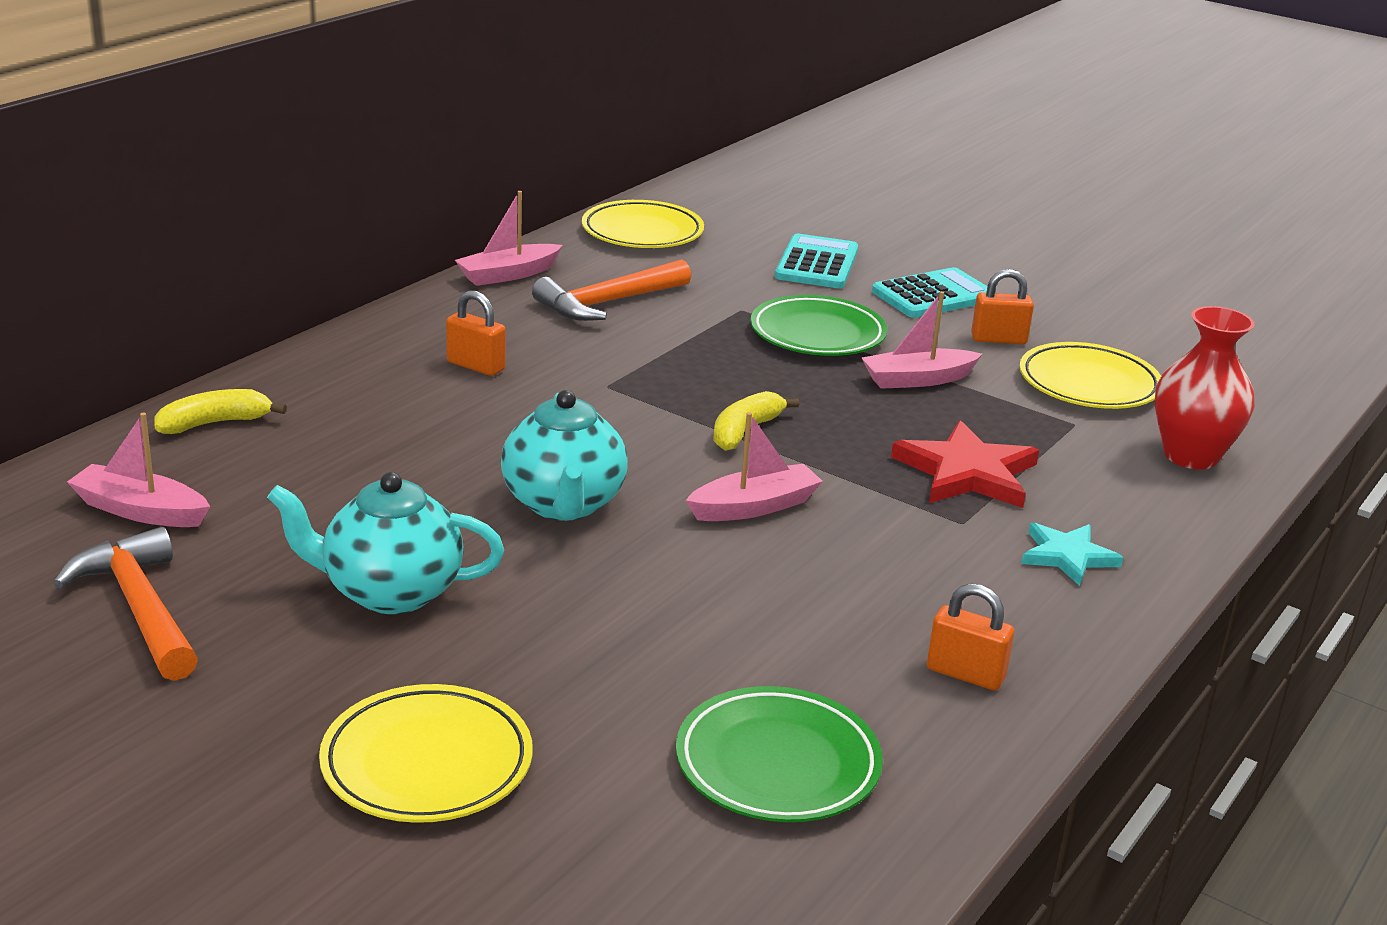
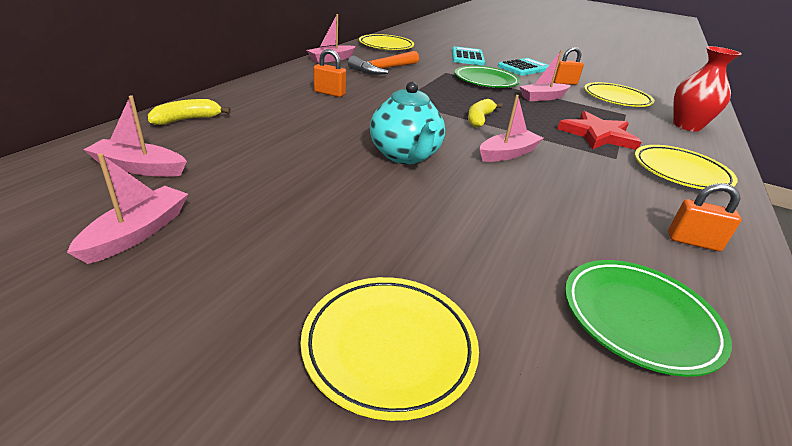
camera: 10 degrees left, 5 degrees up
(140, 608) = (137, 232): orange hammer -> pink boat
(389, 592) = (318, 211): turquoise teapot -> none
(1067, 556) = (680, 172): turquoise star -> yellow plate

